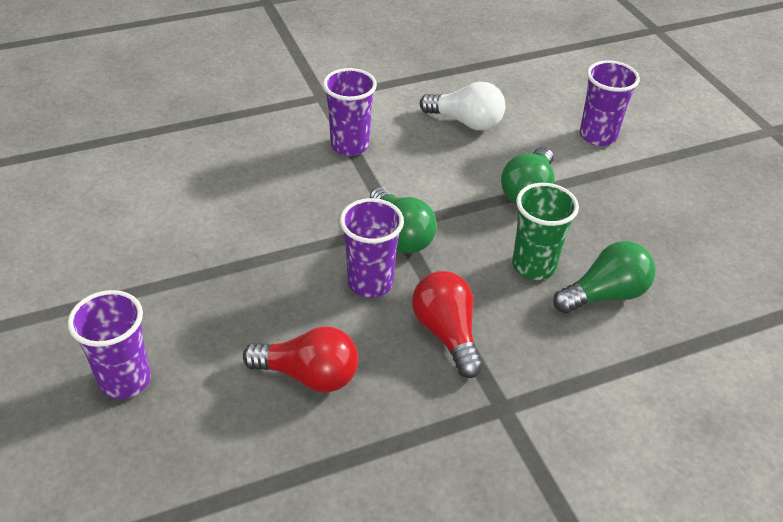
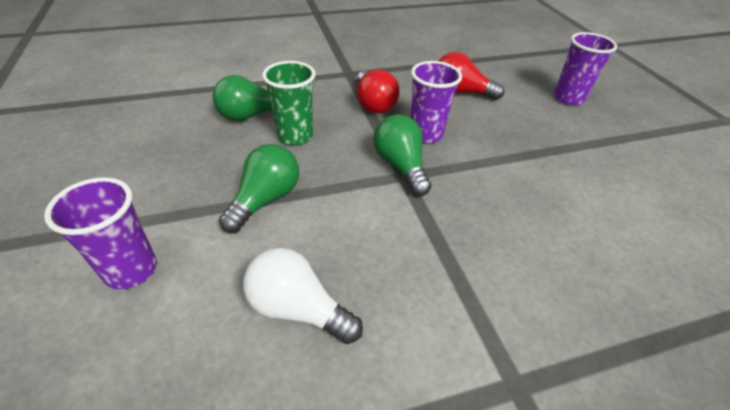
camera: 175 degrees left, 0 degrees up
(350, 145) = (457, 275): purple cup -> none

